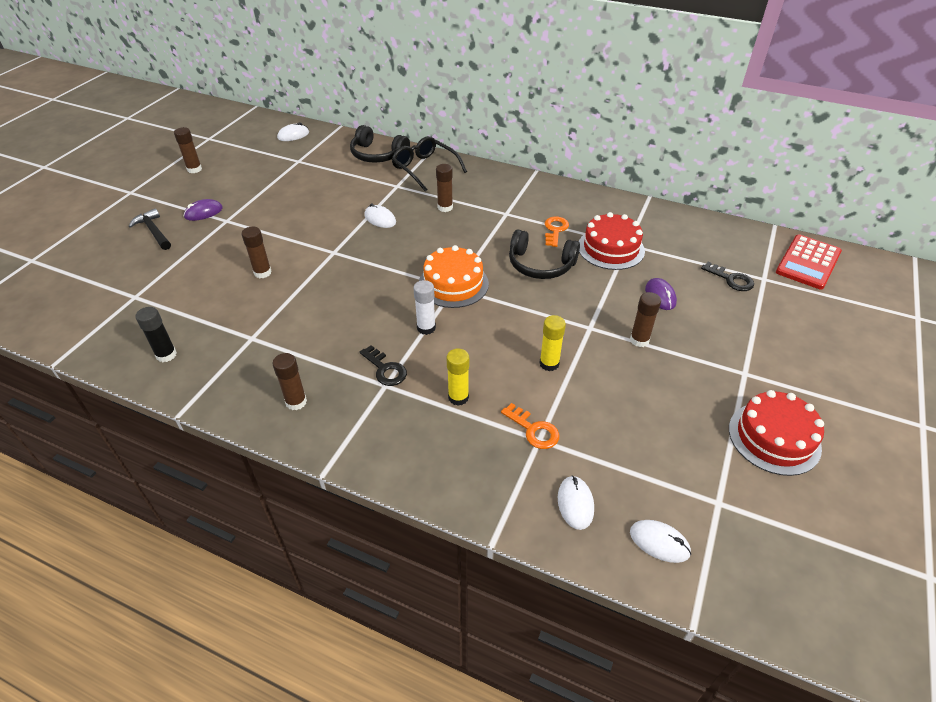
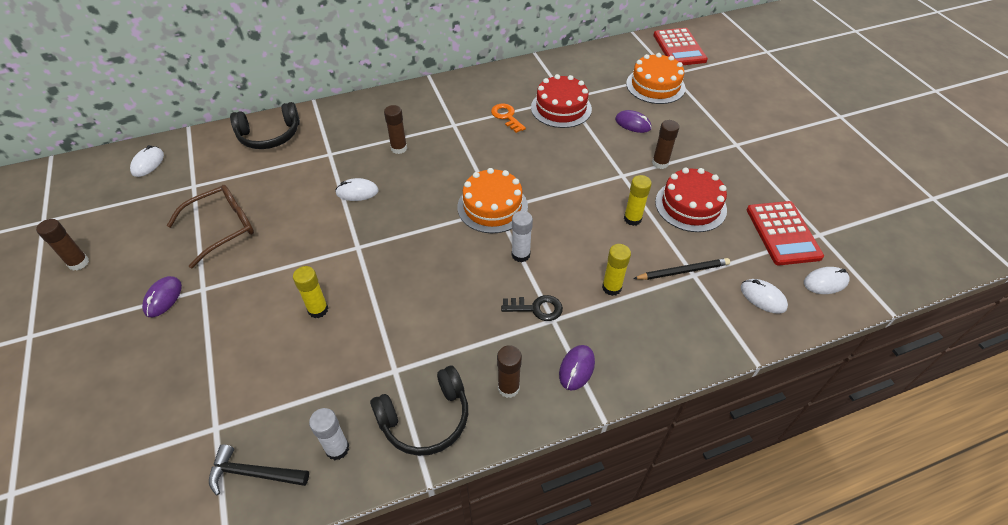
camera: 45 degrees left, 5 degrees up
(154, 231) = (132, 354): black hammer -> black hammer (254, 473)
(166, 355) = (337, 448): black glue stick -> white glue stick
(262, 272) = (318, 310): brown glue stick -> yellow glue stick
(279, 193) = (221, 228): none -> brown glasses
(354, 427) = (576, 368): none -> purple mouse
(425, 169) = (334, 124): black glasses -> none
(533, 430) = (682, 271): orange key -> black pencil
(540, 265) = (532, 150): black headphones -> black headphones (425, 419)
(678, 473) = (783, 233): none -> red calculator
(731, 279) = (655, 85): black key -> orange cake
(774, 438) = (795, 174): red cake -> red cake (690, 206)

